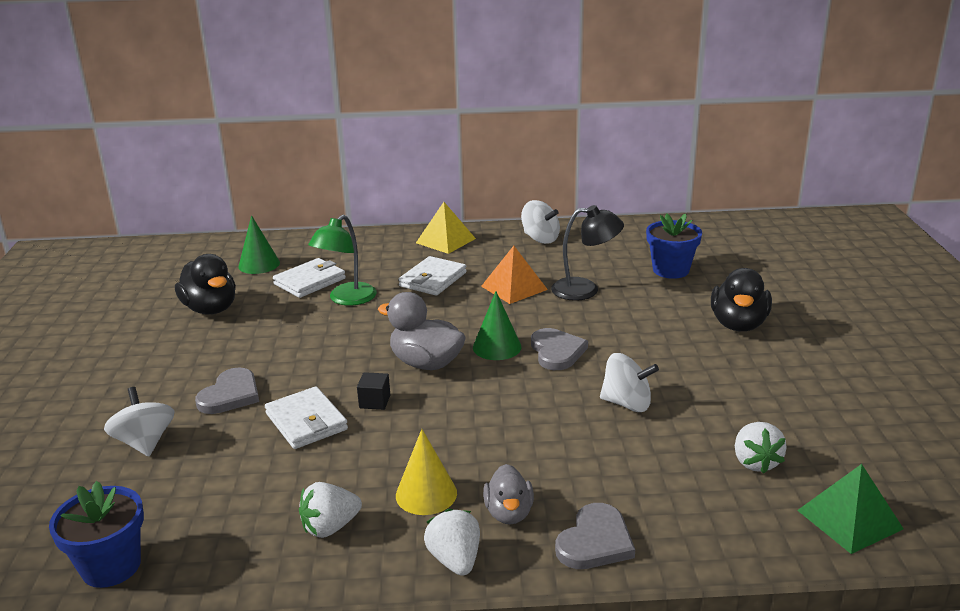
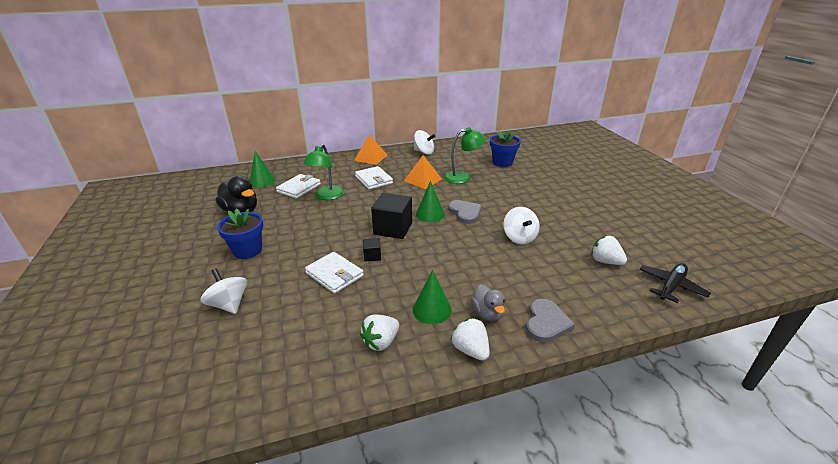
camera: 15 degrees left, 5 degrees up
(111, 566) = (237, 399): blue flower pot -> blue flower pot (247, 250)
(230, 395) = (276, 264): grey heart -> none
(426, 363) = (393, 229): grey duck -> black cube
(426, 494) = (432, 309): yellow cone -> green cone
(433, 279) = (374, 180): white wallet -> white wallet turned 45 degrees counterclockwise
(445, 240) = (370, 157): yellow pyramid -> orange pyramid
(585, 290) = (463, 177): black lamp -> green lamp
(627, 403) = (519, 237): white spinning top -> white spinning top turned 75 degrees clockwise
(738, 324) = (553, 187): black duck -> none
(755, 462) = (605, 261): white strawberry -> white strawberry turned 150 degrees clockwise
(849, 519) = (671, 286): green pyramid -> black plane

